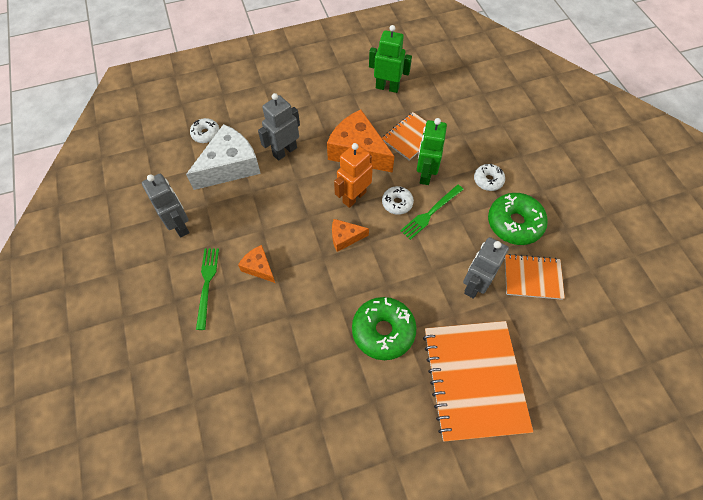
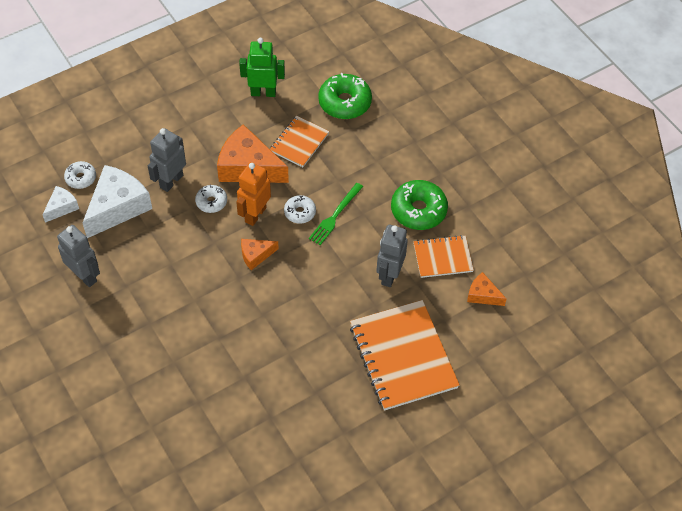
camera: 15 degrees left, 5 degrees down
(181, 157) = (62, 207): none -> white cheese
(207, 284) = (130, 325): green fork -> none
(259, 267) = (177, 300): orange cheese -> orange cheese (483, 295)
(383, 331) = (312, 332): green donut -> green donut (345, 102)
(425, 174) = (322, 178): green robot -> none
(488, 180) = (386, 173): white donut -> white donut (211, 202)

